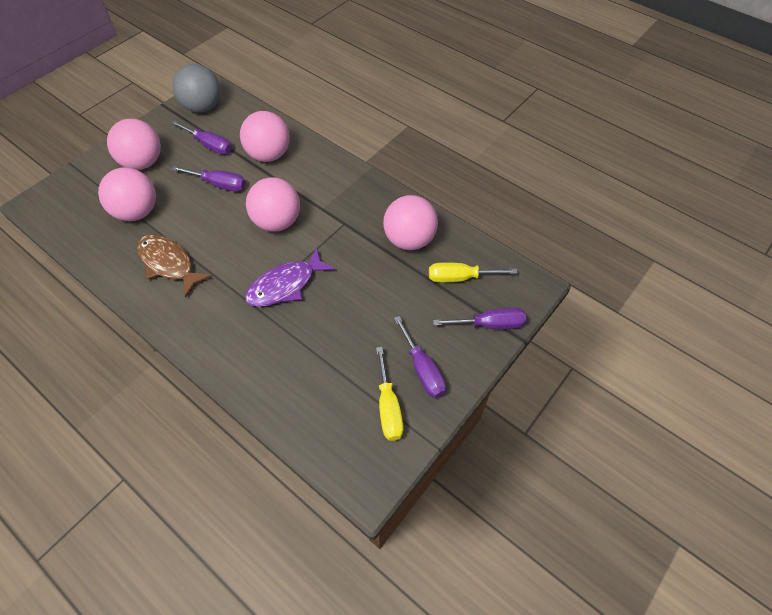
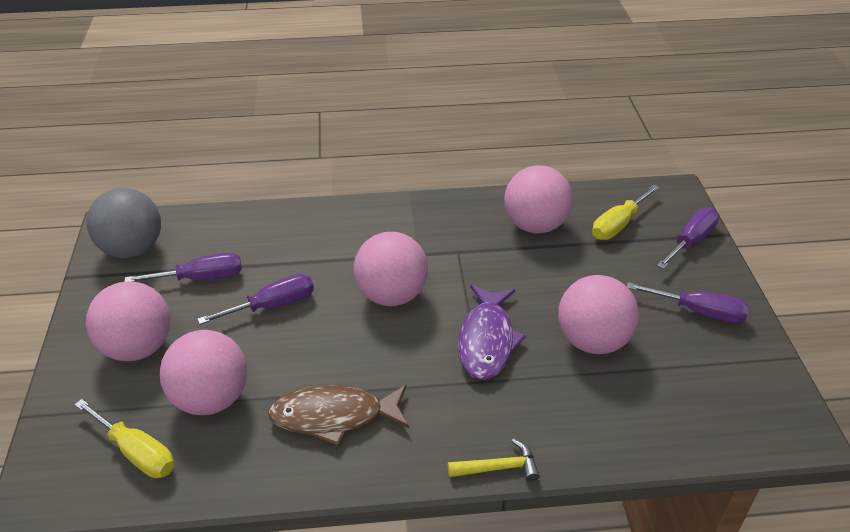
camera: 45 degrees left, 15 degrees down
(197, 353) = (498, 467): none -> yellow hammer
(269, 155) = (287, 245): pink ball -> pink ball (592, 341)
(388, 407) = (721, 361): yellow screwdriver -> yellow screwdriver (136, 452)

